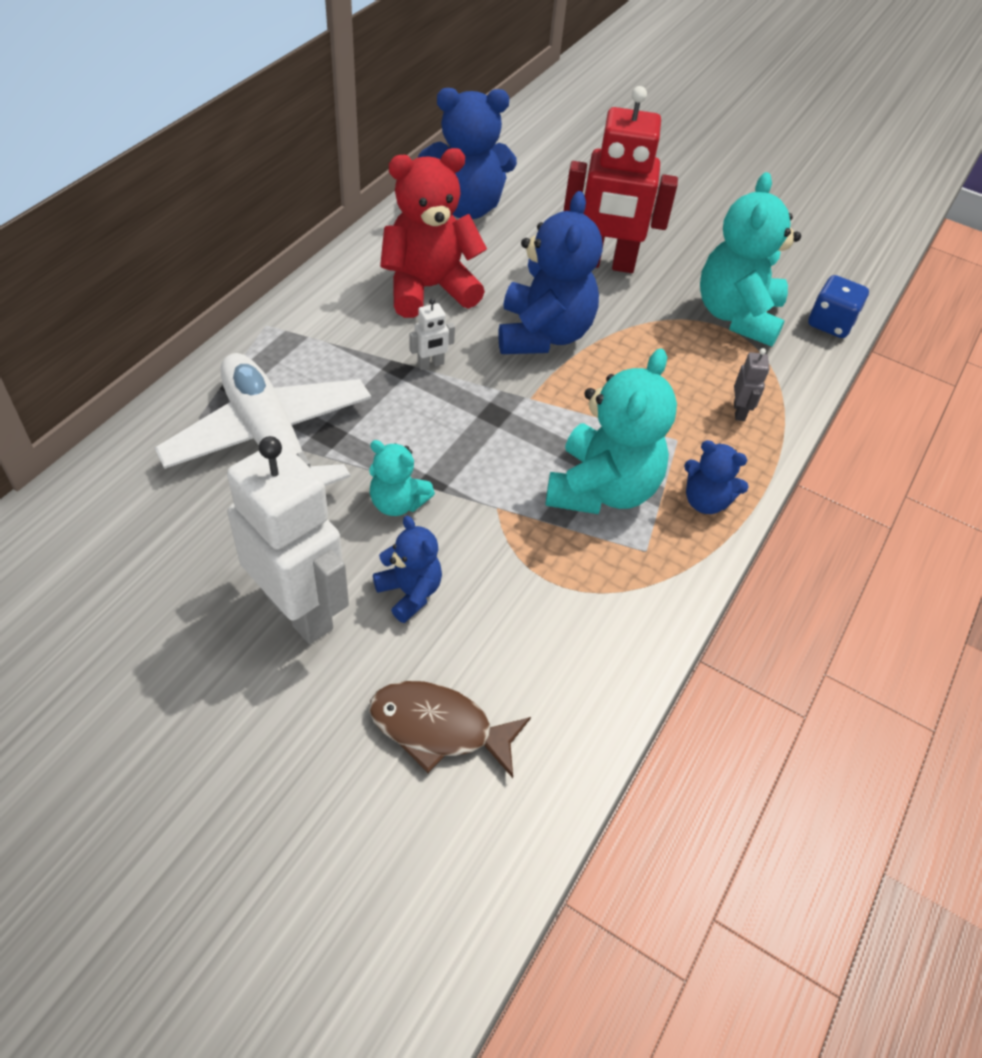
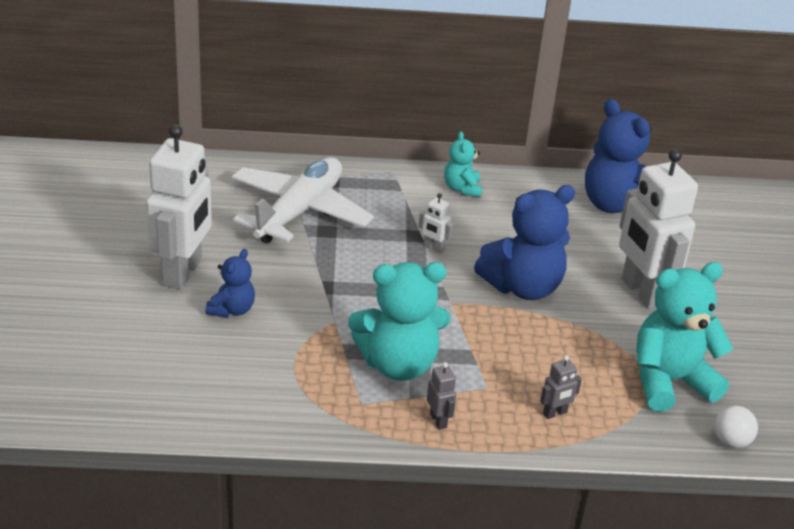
camera: 60 degrees right, 15 degrees down
(397, 503) = (298, 279): turquoise teddy bear -> turquoise teddy bear (462, 189)
(429, 288) = (507, 220): red teddy bear -> none
(438, 728) = (143, 357): brown fish -> none
(606, 264) = (641, 292): red robot -> white robot
(705, 501) = (438, 420): blue teddy bear -> grey robot
(830, 323) = (731, 441): blue dice -> white ball

